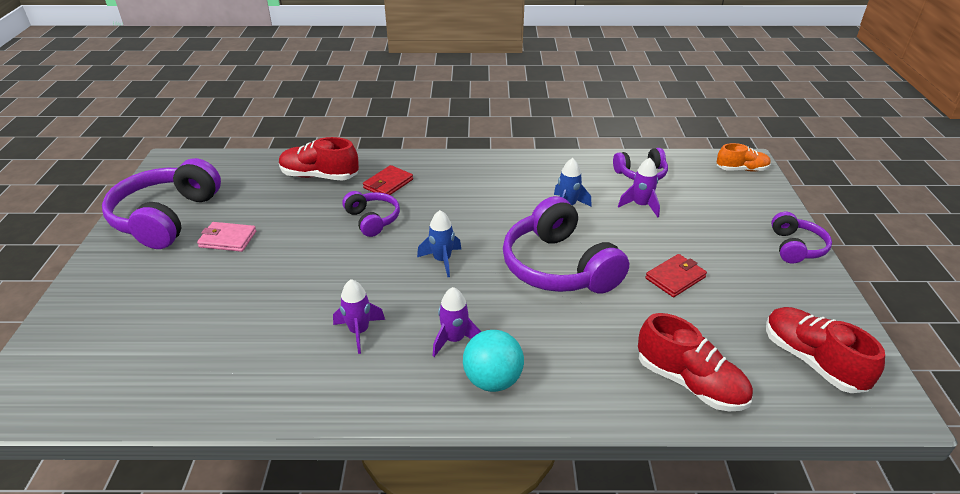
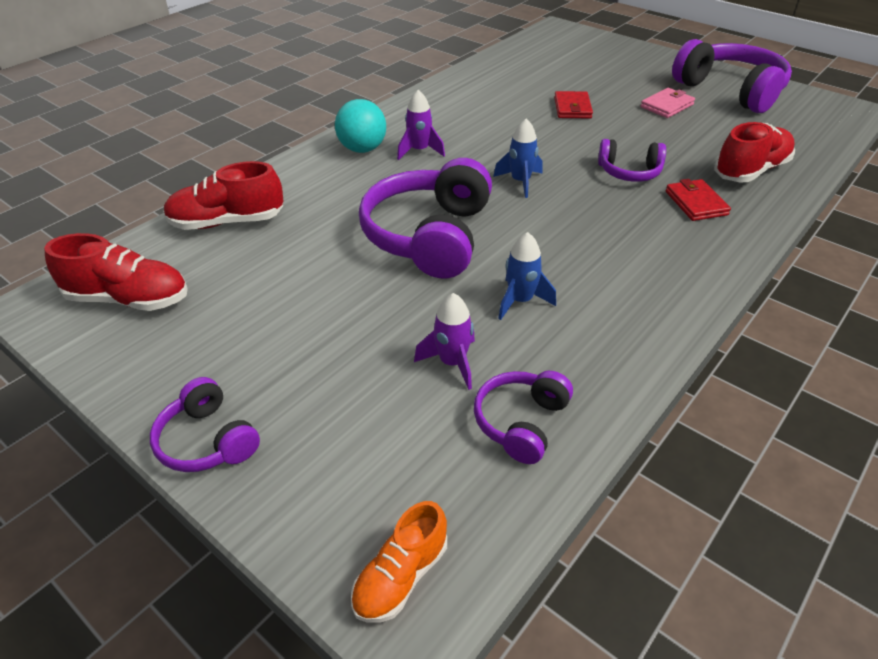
camera: 130 degrees right, 5 degrees up
(359, 331) = (480, 122): purple rocket -> none
(559, 267) = (430, 236): purple headphones -> purple headphones turned 90 degrees counterclockwise
(675, 278) = (317, 296): red wallet -> red wallet (572, 108)

